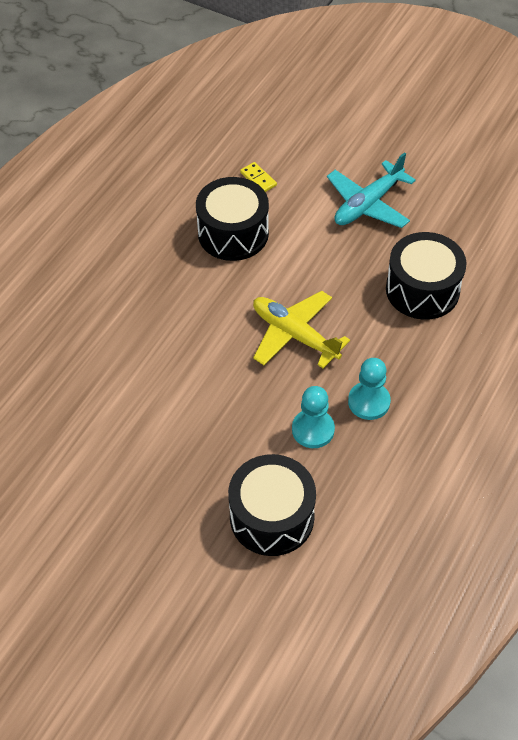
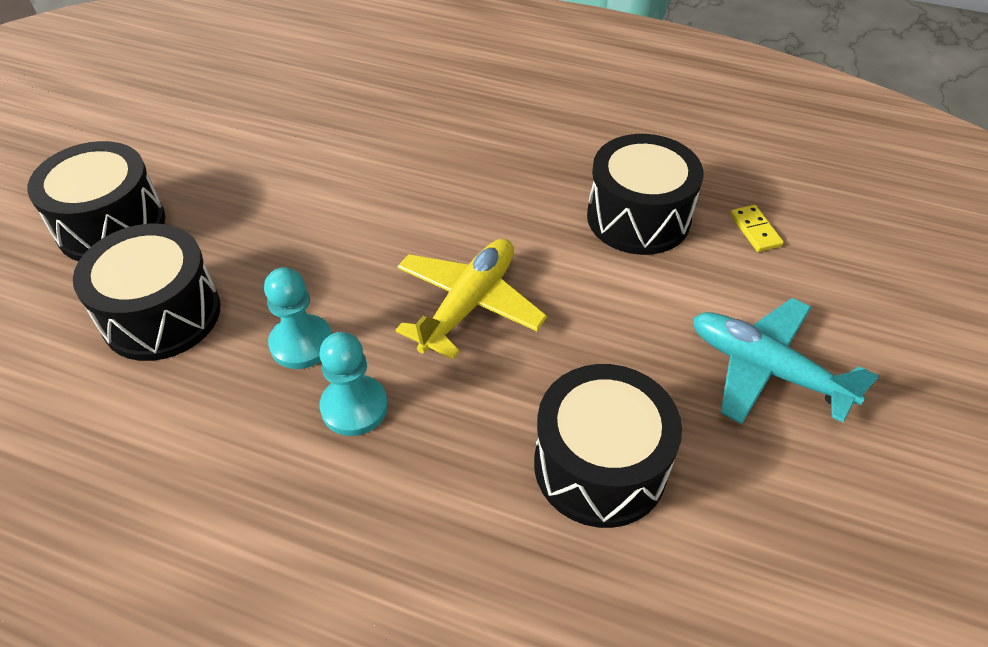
camera: 80 degrees right, 5 degrees down
(165, 563) = (111, 226): none -> black drum
(258, 179) = (755, 230): yellow domino -> yellow domino turned 60 degrees counterclockwise

